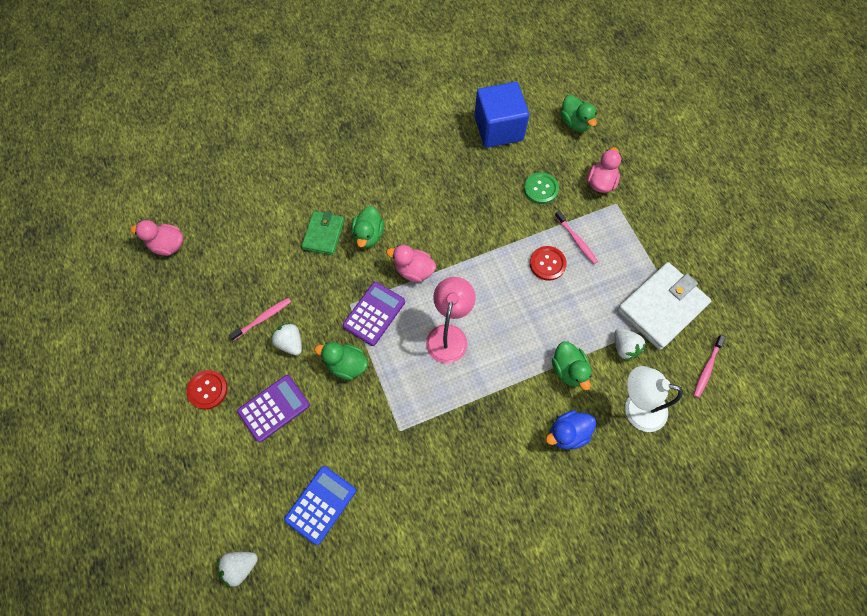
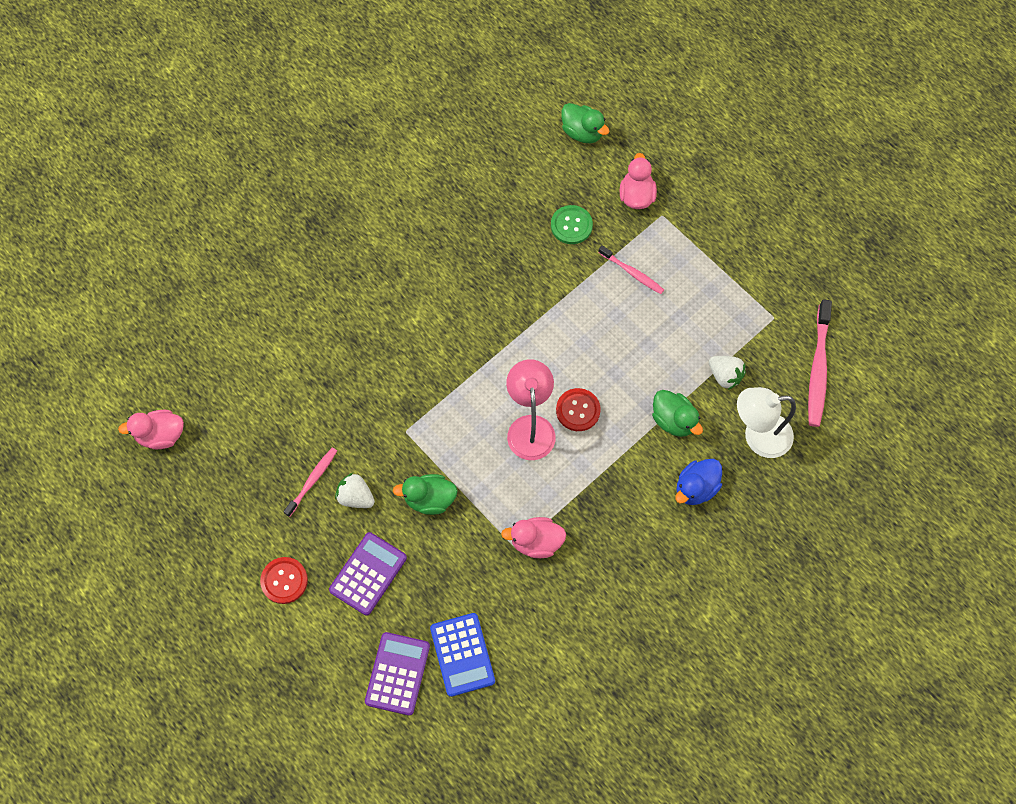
camera: 20 degrees left, 0 degrees up
(240, 566) = (403, 747): white strawberry -> none
(320, 504) = (462, 654): blue calculator -> blue calculator turned 150 degrees clockwise
(323, 234) = (341, 361): green wallet -> none
(368, 235) = (394, 345): green duck -> none
(374, 313) = (437, 432): purple calculator -> purple calculator (397, 673)
(413, 270) = (462, 368): pink duck -> pink duck (536, 542)
(498, 128) = (496, 167): blue cube -> none
(547, 264) = (609, 310): red button -> red button (578, 410)
(661, 307) = (750, 318): white wallet -> none
(707, 368) = (818, 369): pink toothbrush -> pink toothbrush, size x1.67

